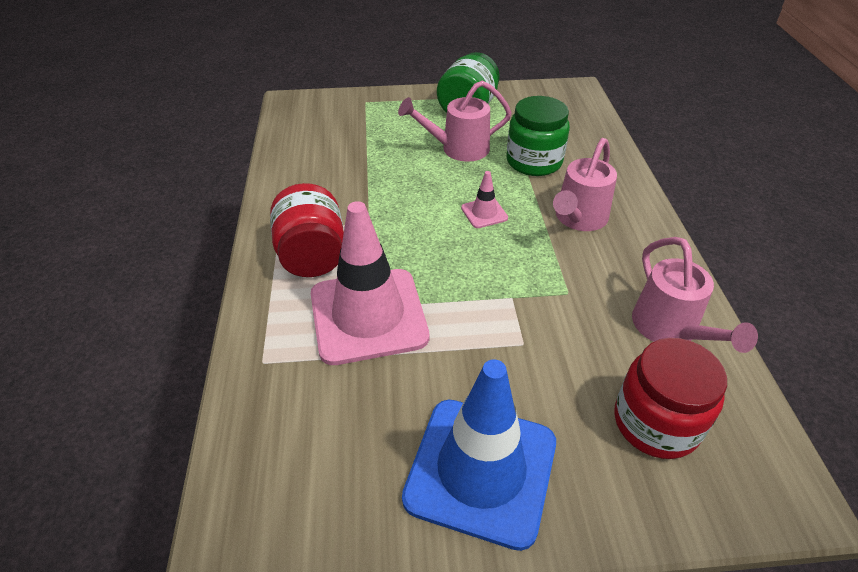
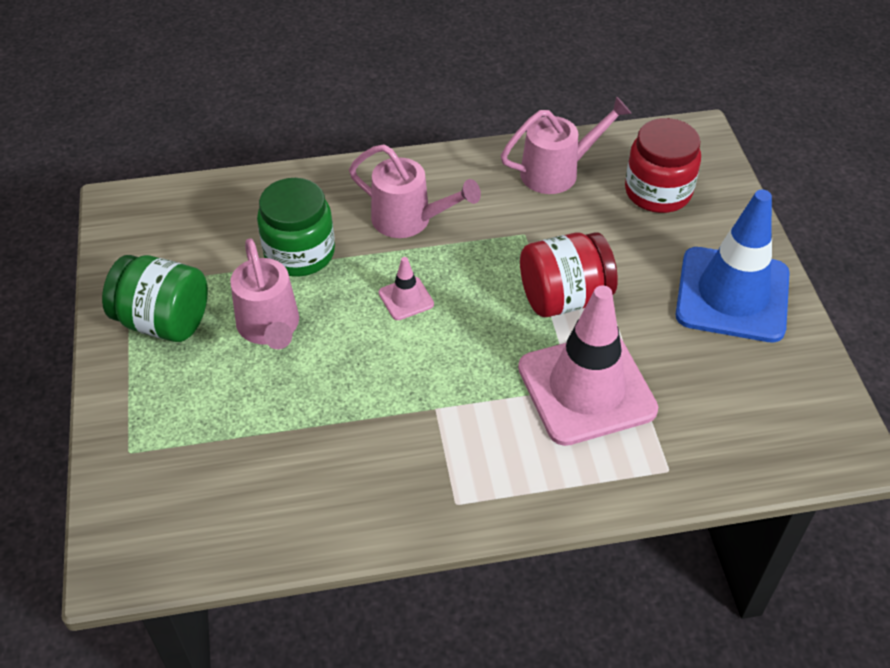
camera: 95 degrees left, 5 degrees up
(312, 255) = (502, 457): red jar -> red jar (564, 298)

